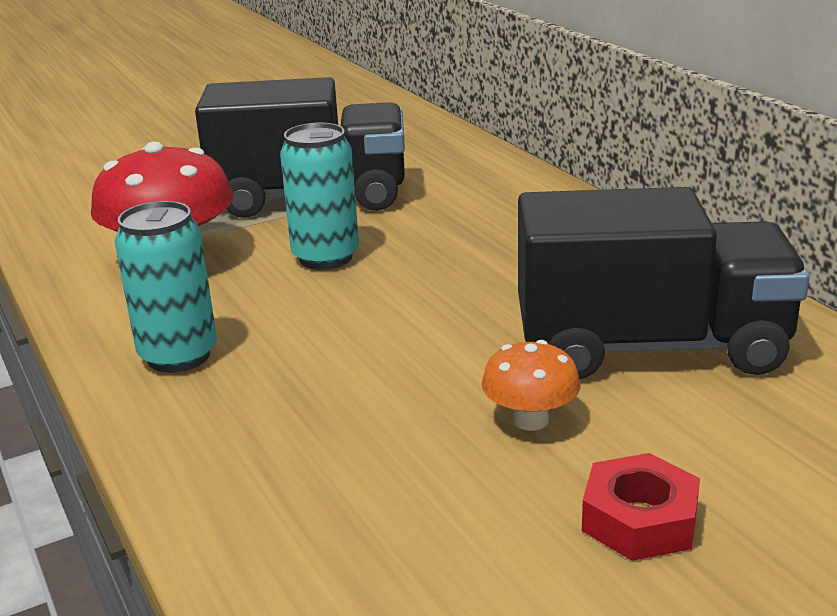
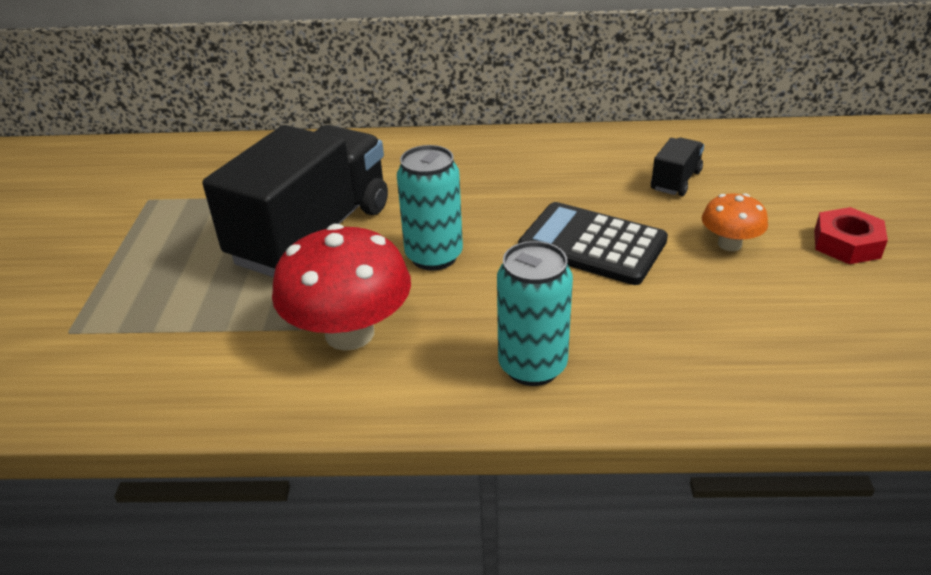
camera: 60 degrees left, 10 degrees up
(432, 330) = (592, 244): none -> black calculator
(650, 346) = (675, 181): black truck -> black truck, size x0.42

